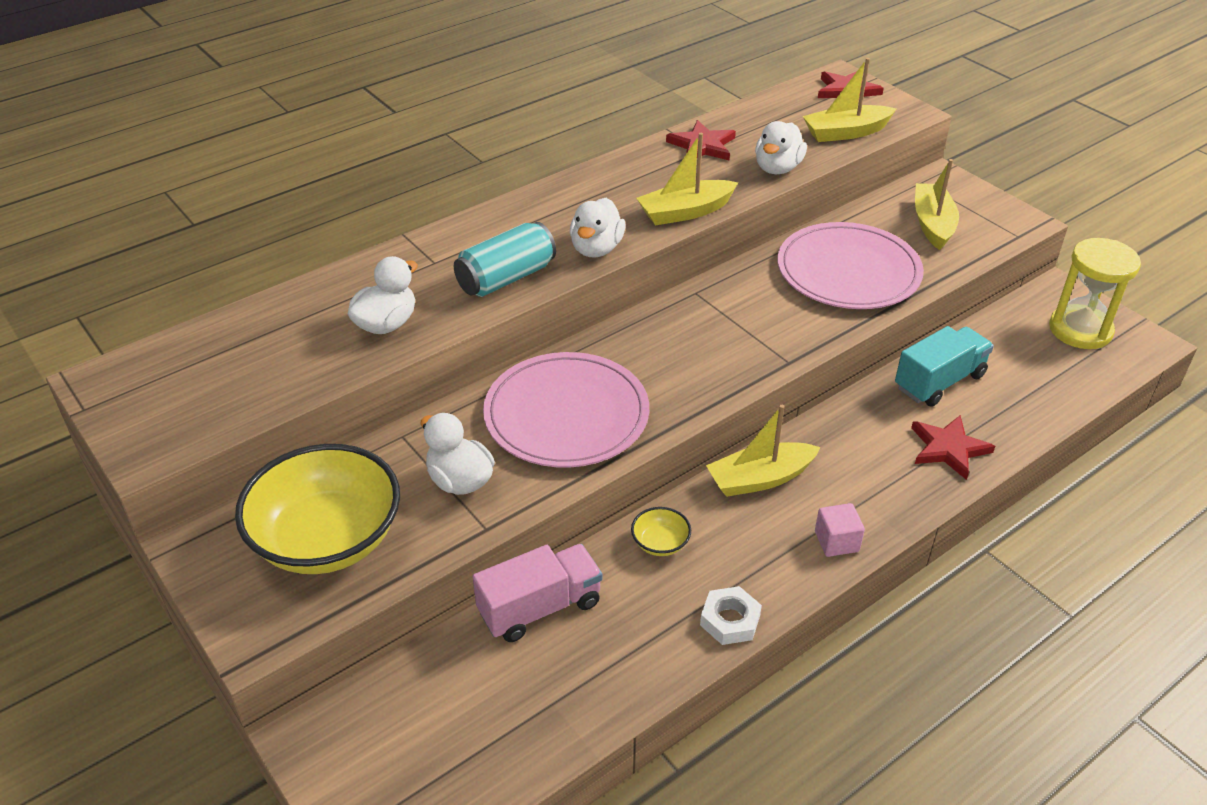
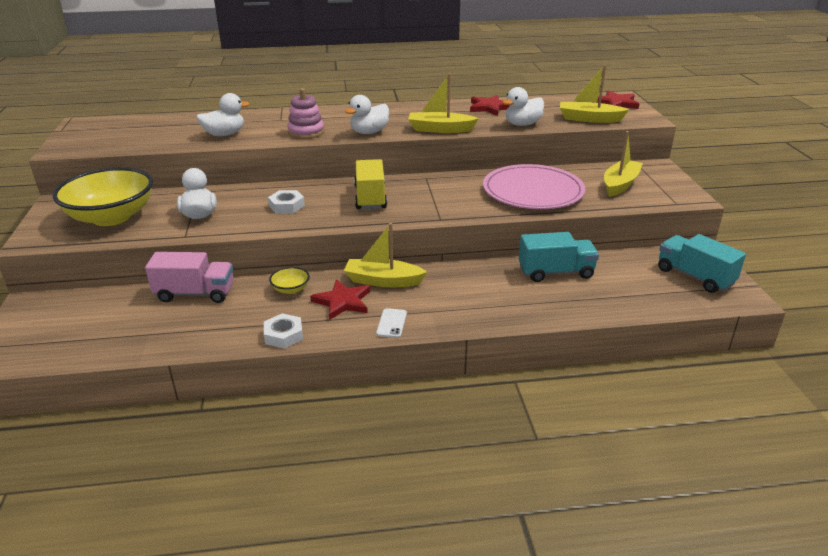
camera: 30 degrees right, 10 degrees down
(506, 278) = (306, 132): turquoise can -> pink stacking toy
(566, 415) = (286, 206): pink plate -> white nut
(663, 356) = (370, 198): none -> yellow truck
(836, 541) = (391, 323): pink cube -> white phone
(948, 448) = (521, 305): red star -> red star (343, 302)
(1080, 330) = (694, 276): yellow hourglass -> turquoise truck

